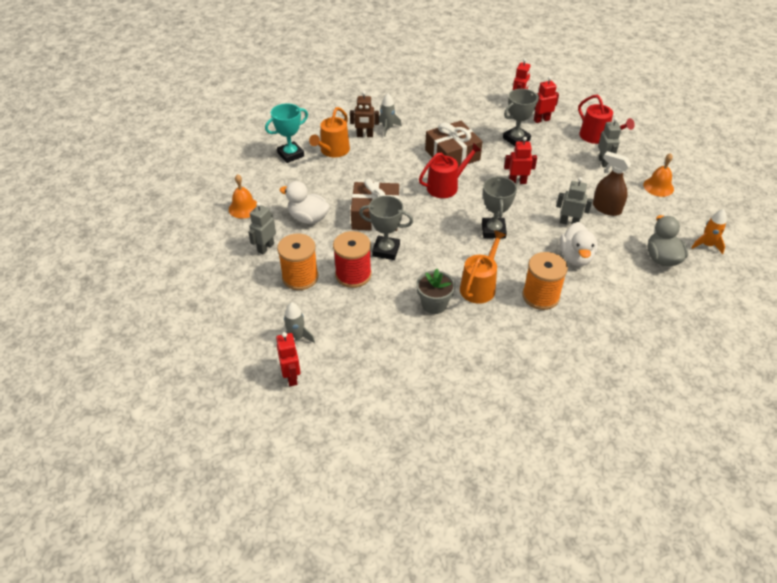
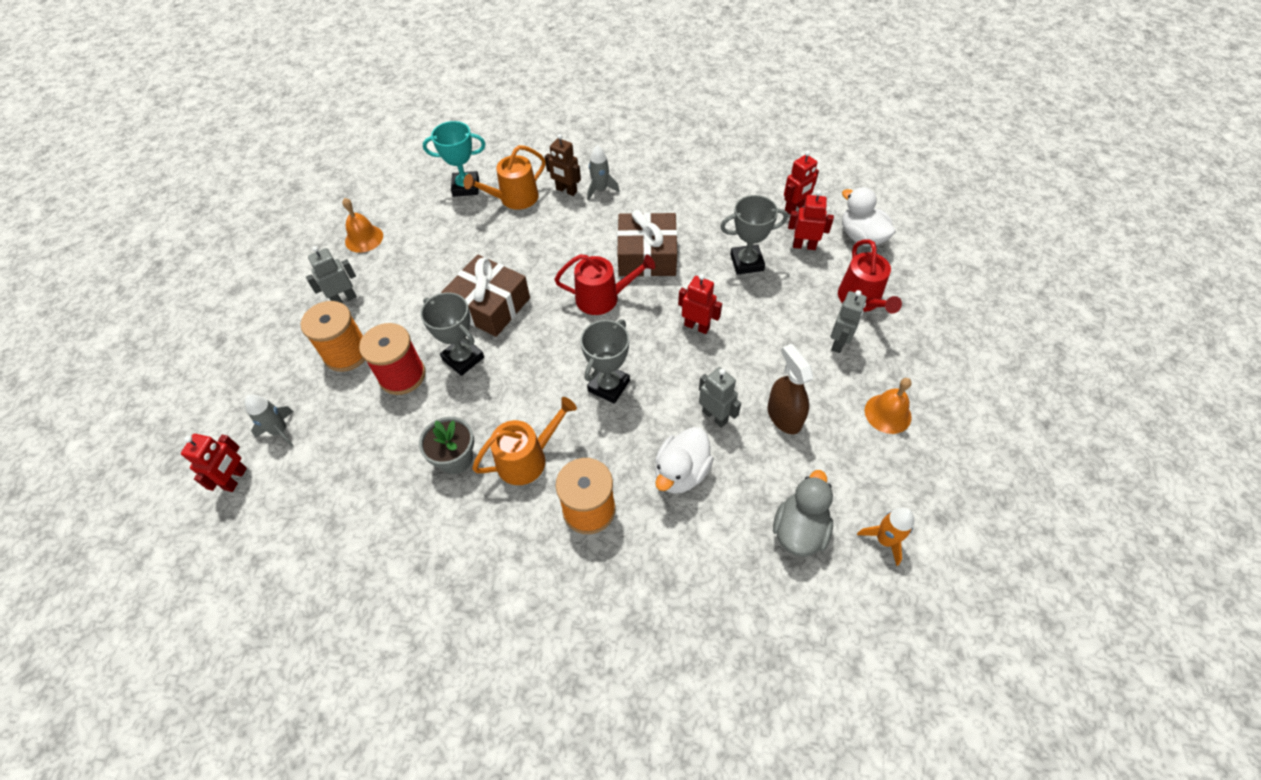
camera: 30 degrees right, 10 degrees up
(308, 218) = (416, 279): white duck -> white duck (861, 237)

